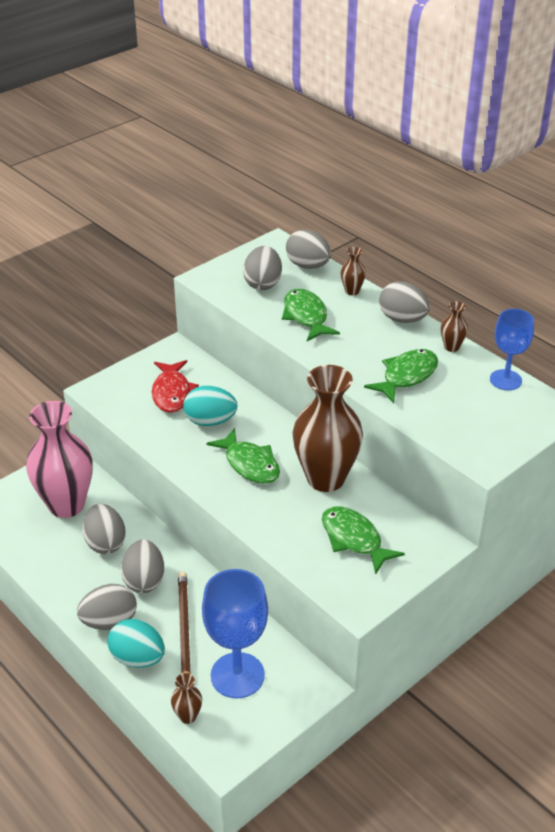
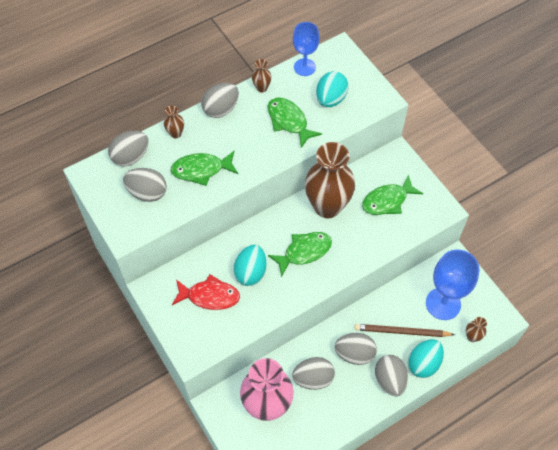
camera: 80 degrees left, 20 degrees up
(461, 409) = (330, 99): none -> turquoise egg

